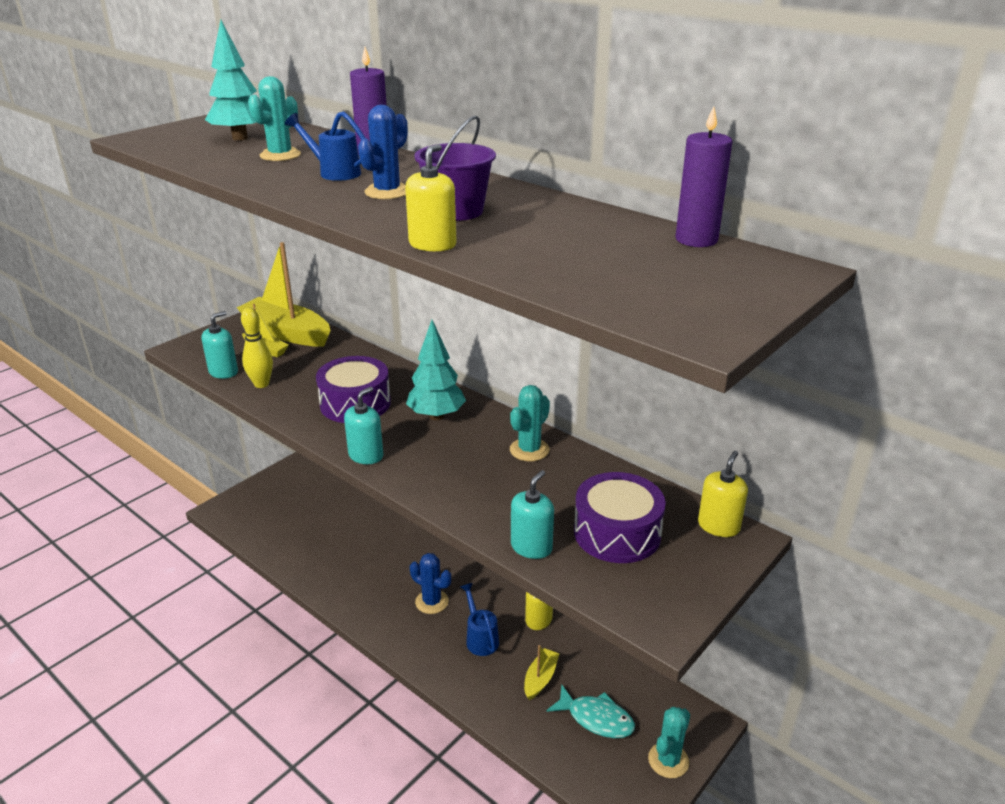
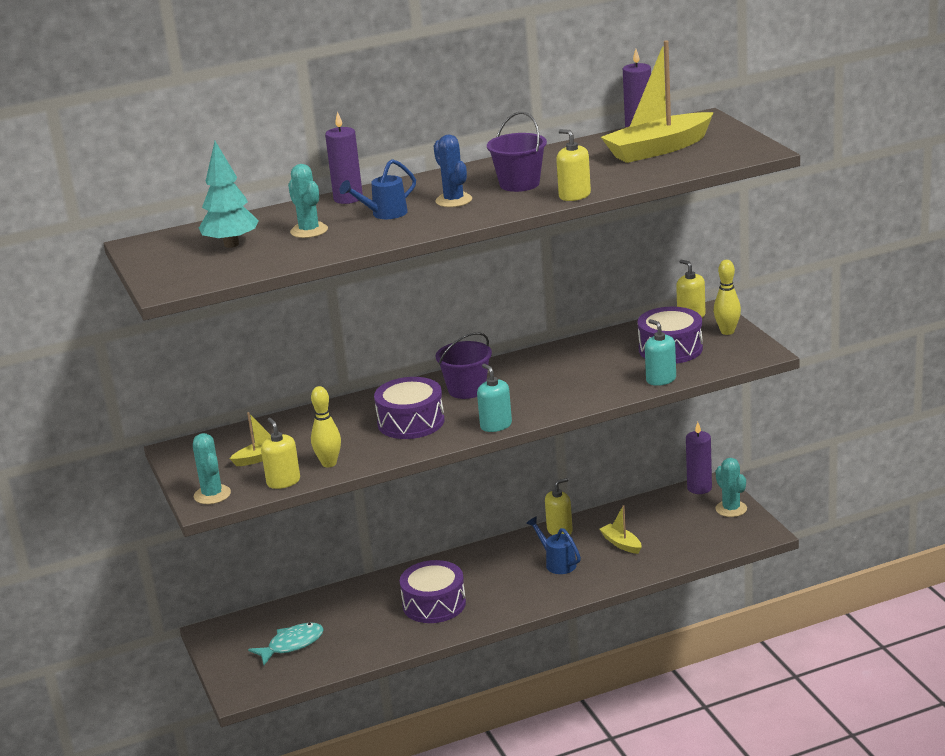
camera: 60 degrees left, 5 degrees down
(223, 372) = (283, 481): turquoise soap dispenser -> yellow soap dispenser
(286, 333) = (236, 444): yellow boat -> yellow boat (658, 149)
(376, 575) = (434, 604): none -> purple drum
(432, 602) = (495, 579): blue cactus -> none
(436, 416) = (467, 390): turquoise tree -> purple bucket
(480, 638) = (557, 563): blue watering can -> blue watering can turned 45 degrees clockwise
(529, 450) = (550, 361): turquoise cactus -> turquoise cactus (212, 495)
(596, 718) = (676, 528): turquoise fish -> turquoise fish (292, 645)
(692, 712) = (699, 488): none -> purple candle
(701, 571) = (727, 331): none -> yellow bowling pin

